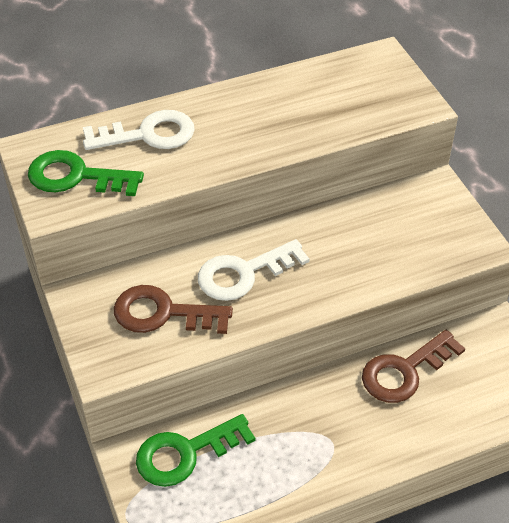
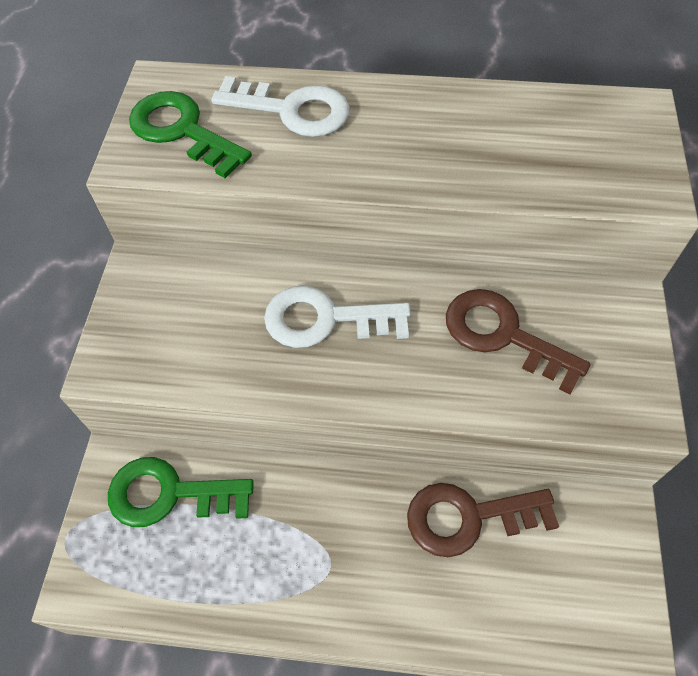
camera: 30 degrees right, 10 degrees up
(163, 313) = (208, 328): brown key -> brown key (503, 335)

